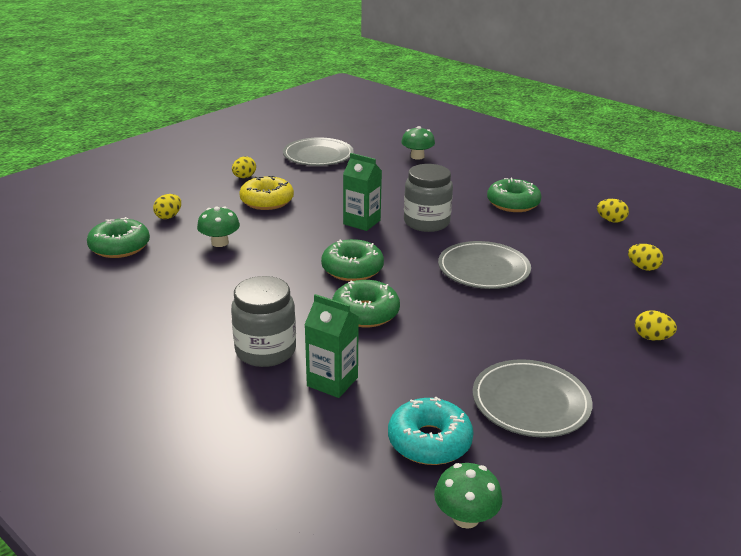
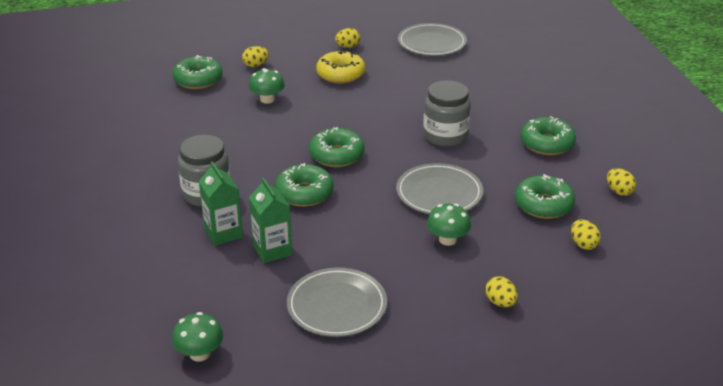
camera: 35 degrees right, 5 degrees up
(362, 222) = (392, 118): green carton -> green carton (272, 250)
(417, 156) = (519, 70): green mushroom -> green mushroom (447, 239)
(429, 441) = (236, 299): turquoise donut -> none
(574, 249) = (543, 205): none -> green donut

